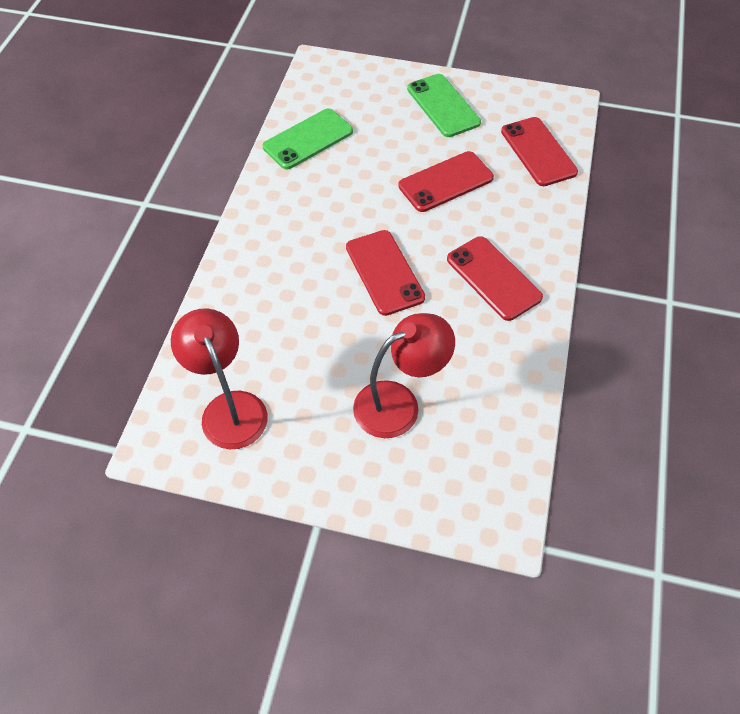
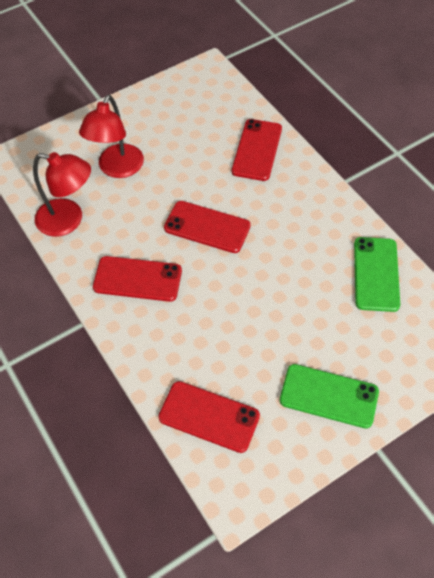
camera: 135 degrees right, 0 degrees up
(229, 408) = (198, 104): red lamp -> red lamp (68, 220)
(445, 182) = (245, 324): red phone -> red phone (257, 150)

